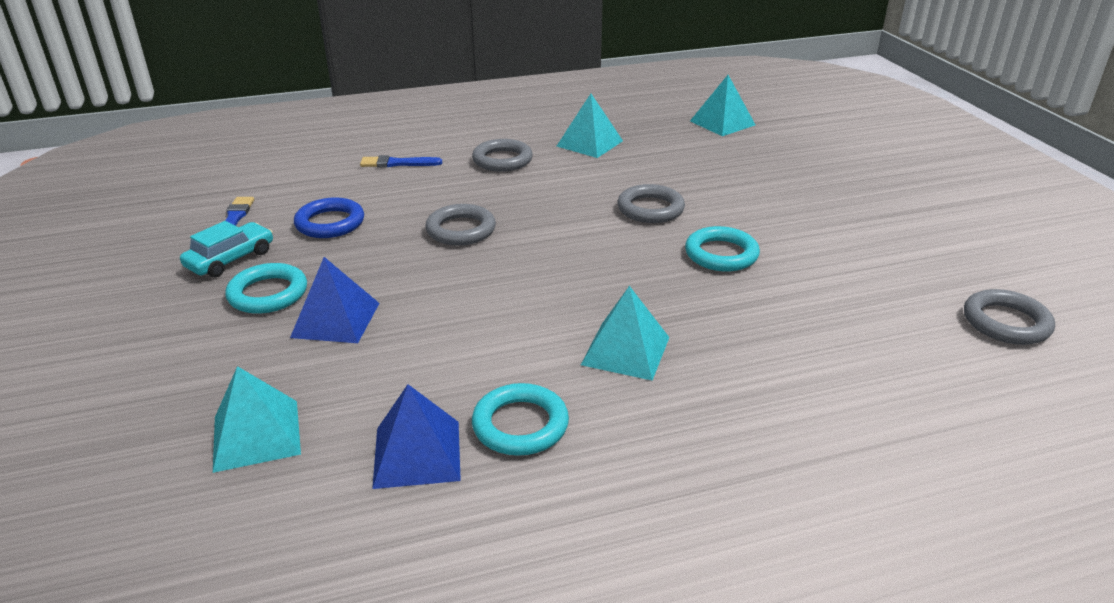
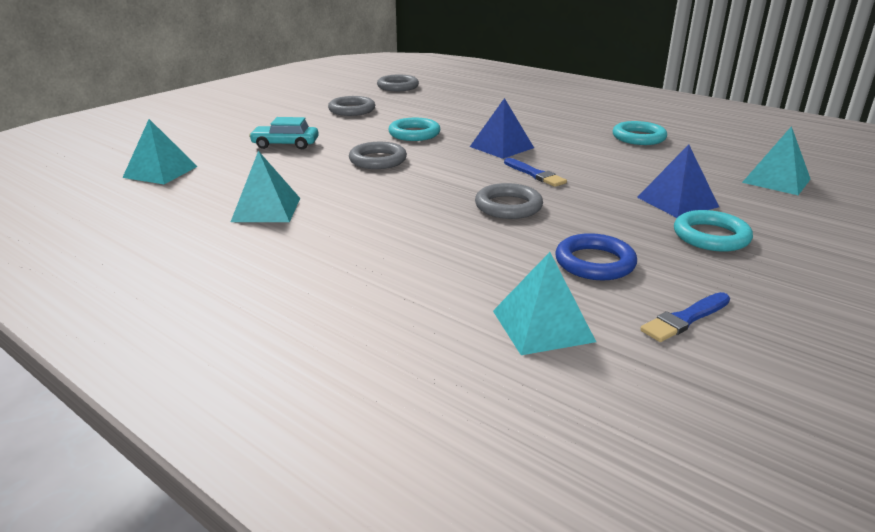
camera: 125 degrees left, 5 degrees down
(230, 259) = (722, 277): turquoise car -> turquoise car (285, 144)
(398, 163) = (433, 287): blue brush -> blue brush (535, 174)
(417, 453) = (697, 148): blue pyramid -> blue pyramid (501, 147)
(502, 160) = (354, 235): grey ring -> grey ring (352, 110)
(625, 351) = (547, 133): turquoise pyramid -> turquoise pyramid (543, 326)

